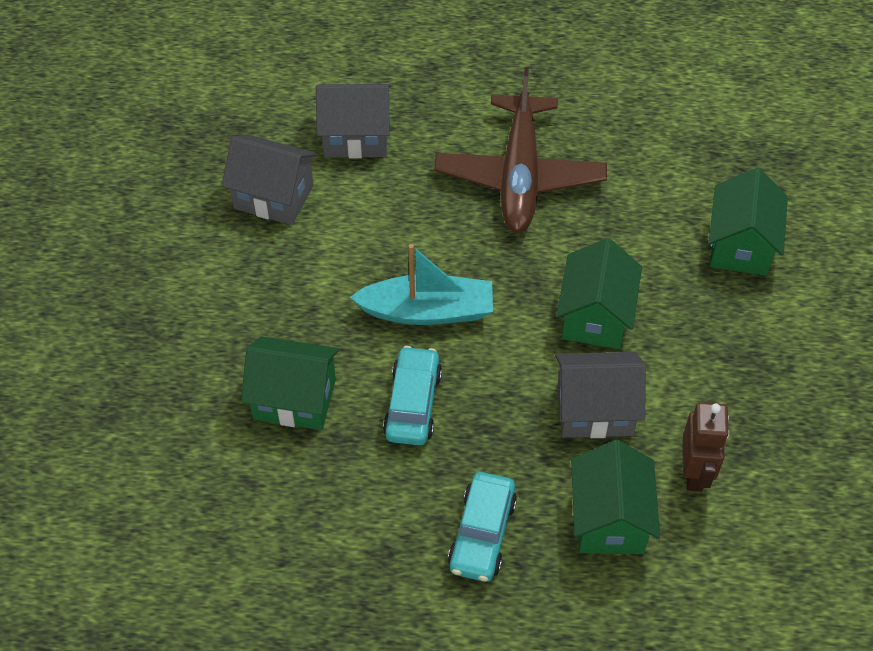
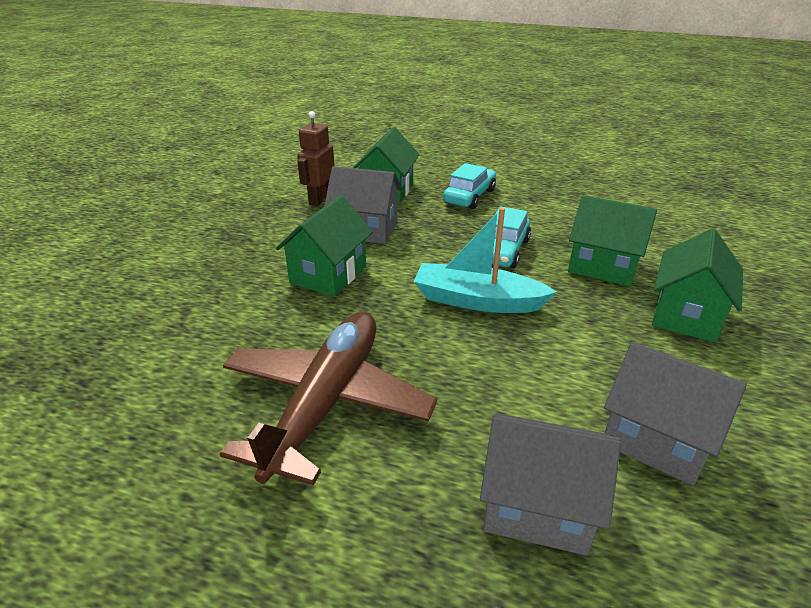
camera: 165 degrees left, 20 degrees down
(740, 245) = (158, 298): green house -> green house (686, 315)

